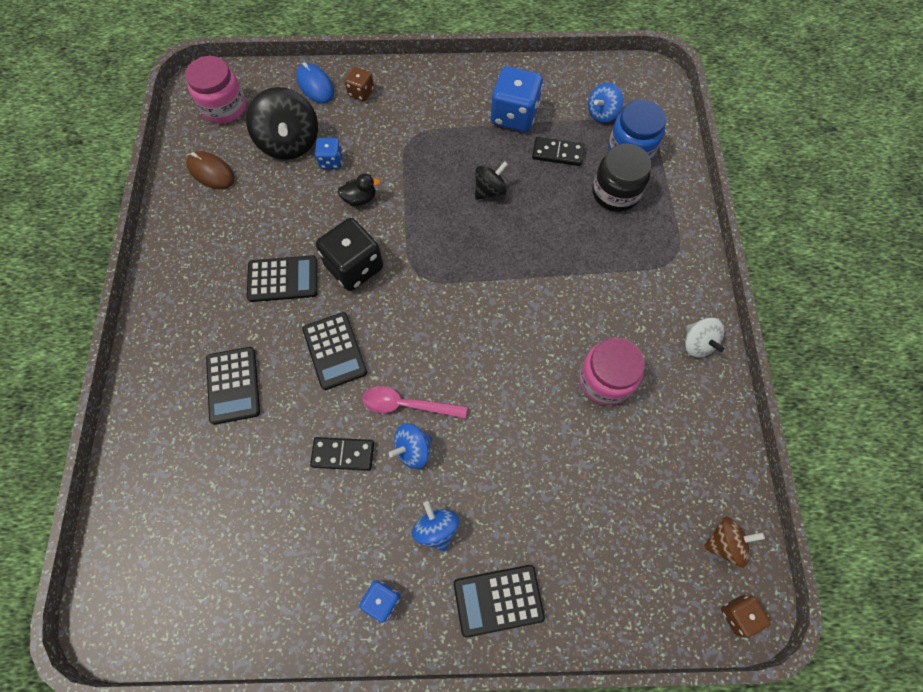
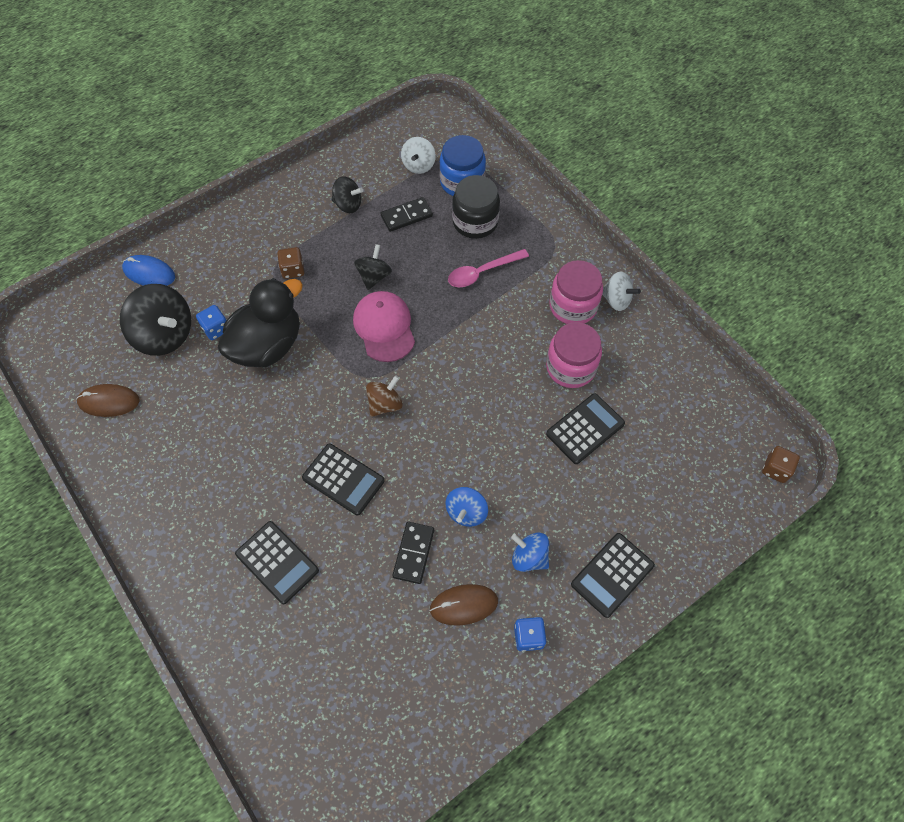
camera: 35 degrees left, 5 degrees down
(224, 107) = (74, 339): pink jar -> pink jar (573, 306)
(283, 279) = (251, 451): black calculator -> black calculator (585, 429)
(343, 454) = (414, 553): black domino -> black domino turned 45 degrees counterclockwise
(349, 530) = (464, 605): none -> brown mouse
(354, 267) = (307, 403): black dice -> none
(360, 199) = (267, 345): black duck -> black duck, size x2.34
(361, 92) = (197, 256): brown dice -> brown dice (293, 270)
(407, 405) = (435, 482): pink spoon -> pink spoon (482, 272)
(465, 241) = (384, 327): none -> pink cap
(514, 115) = (348, 205): blue dice -> black spinning top
(602, 113) = (418, 165): blue spinning top -> white spinning top
(724, 543) = (733, 427): brown spinning top -> brown spinning top (385, 404)

